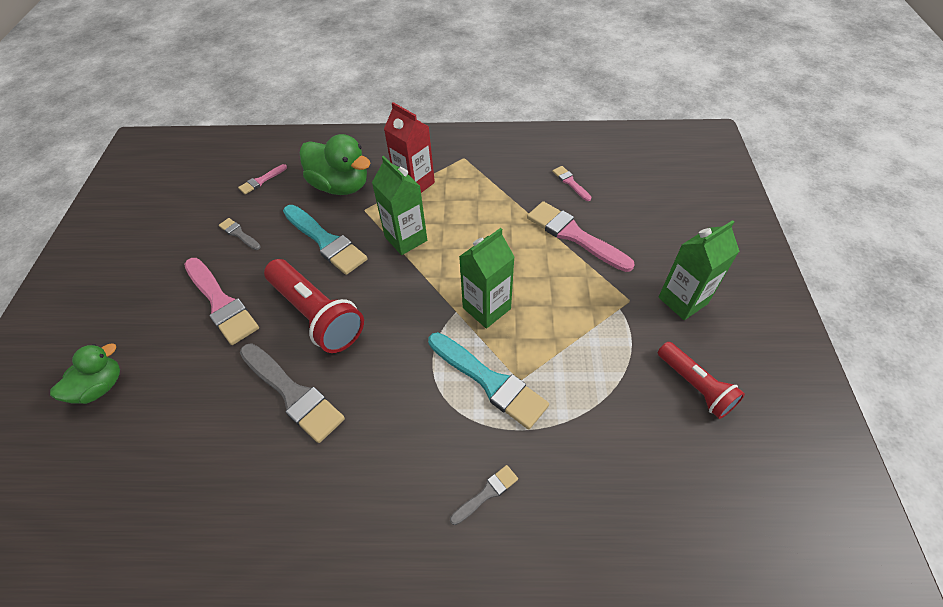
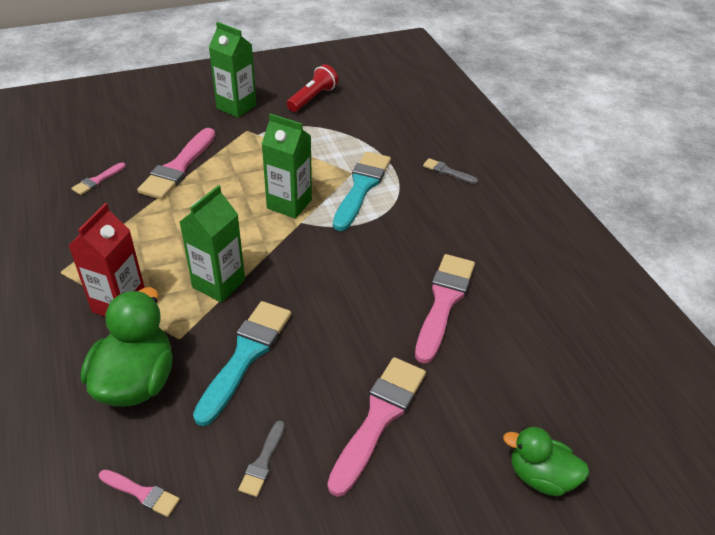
camera: 115 degrees left, 10 degrees down
(293, 394) = (444, 302): grey brush -> pink brush
(317, 315) = (352, 320): red flashlight -> none

